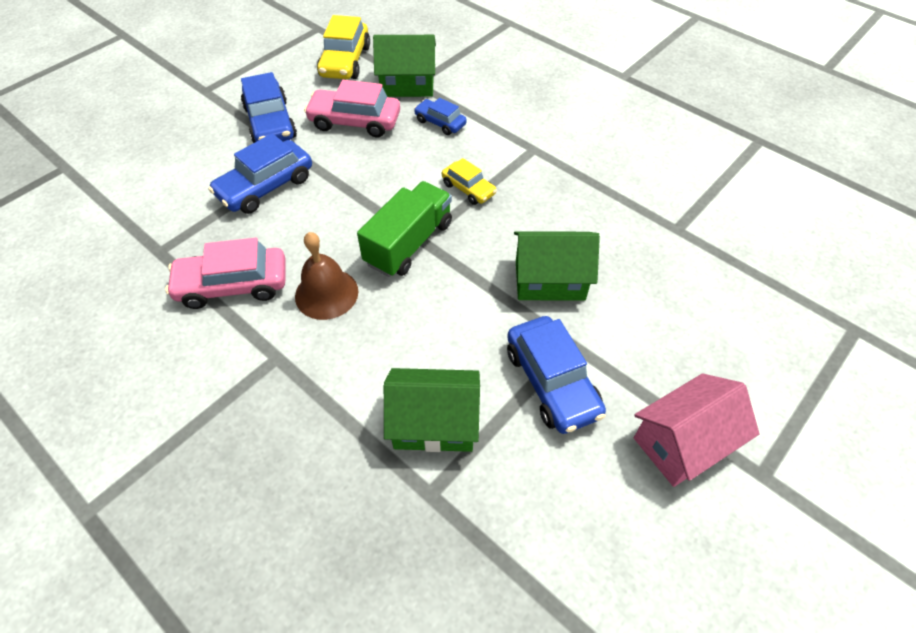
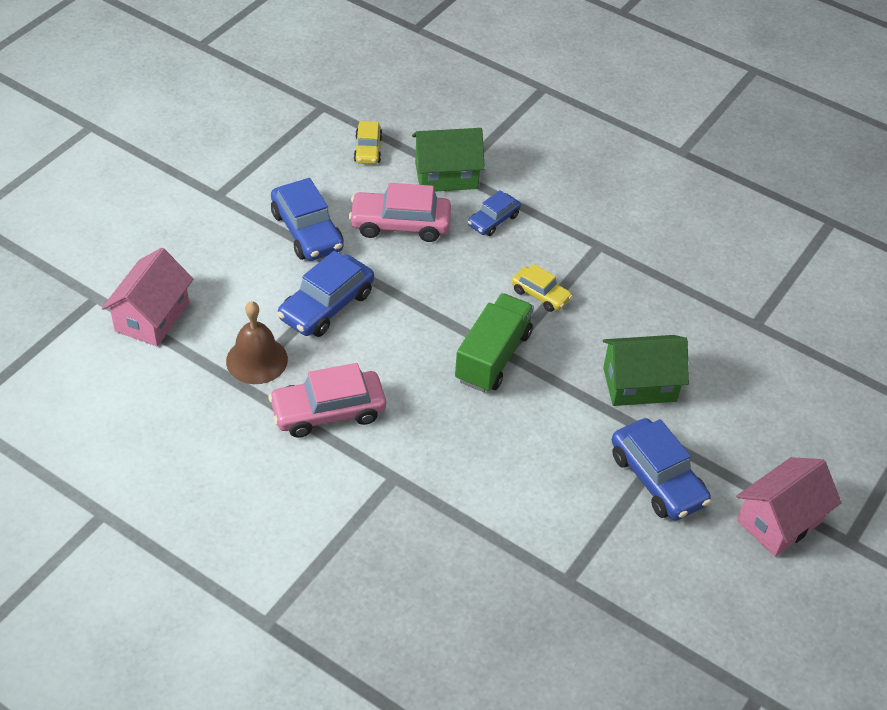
camera: 10 degrees left, 5 degrees down
(105, 187) = (152, 317): none -> pink house
(326, 293) = (424, 413): brown bell -> brown bell (257, 360)
(345, 61) = (368, 149): yellow car -> yellow car, size x0.59
(434, 423) = (558, 523): green house -> none
(440, 123) = (493, 220): blue car -> blue car turned 75 degrees counterclockwise

